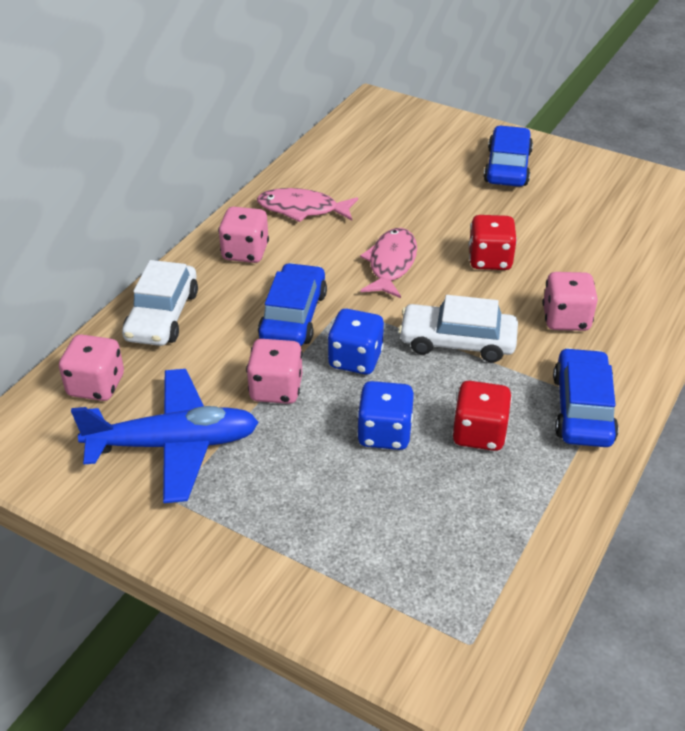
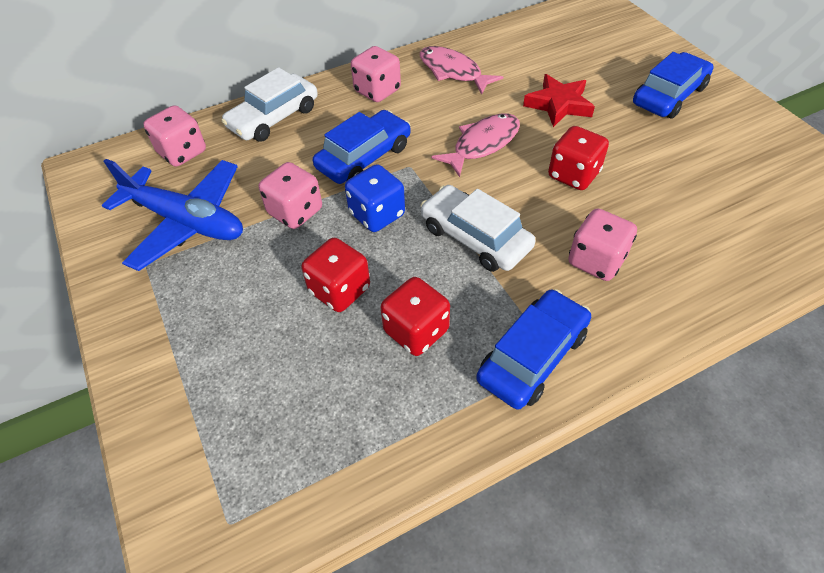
camera: 35 degrees right, 10 degrees up
(384, 433) = (339, 290): blue dice -> red dice
(425, 206) = (559, 105): none -> red star

